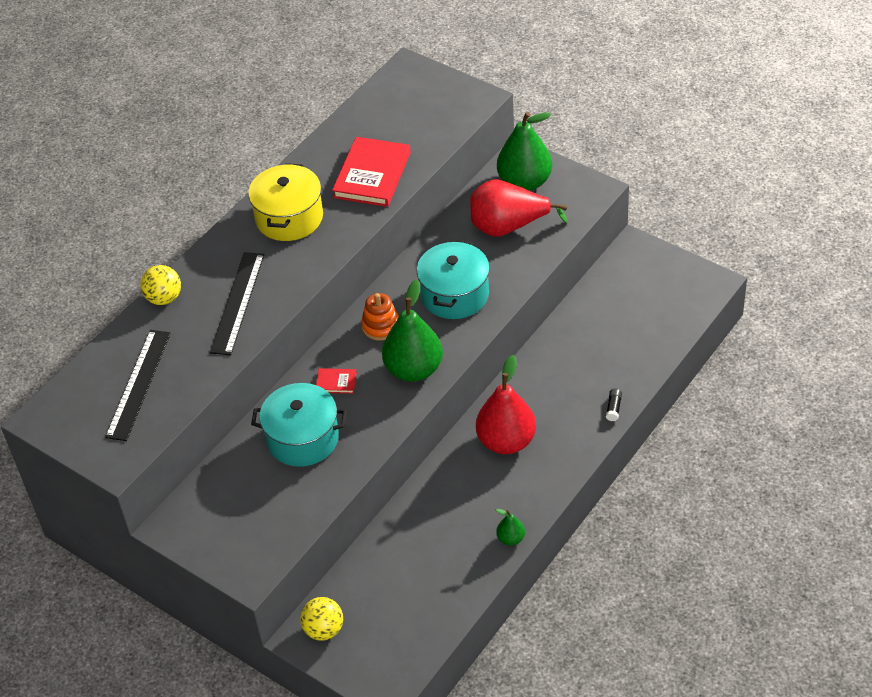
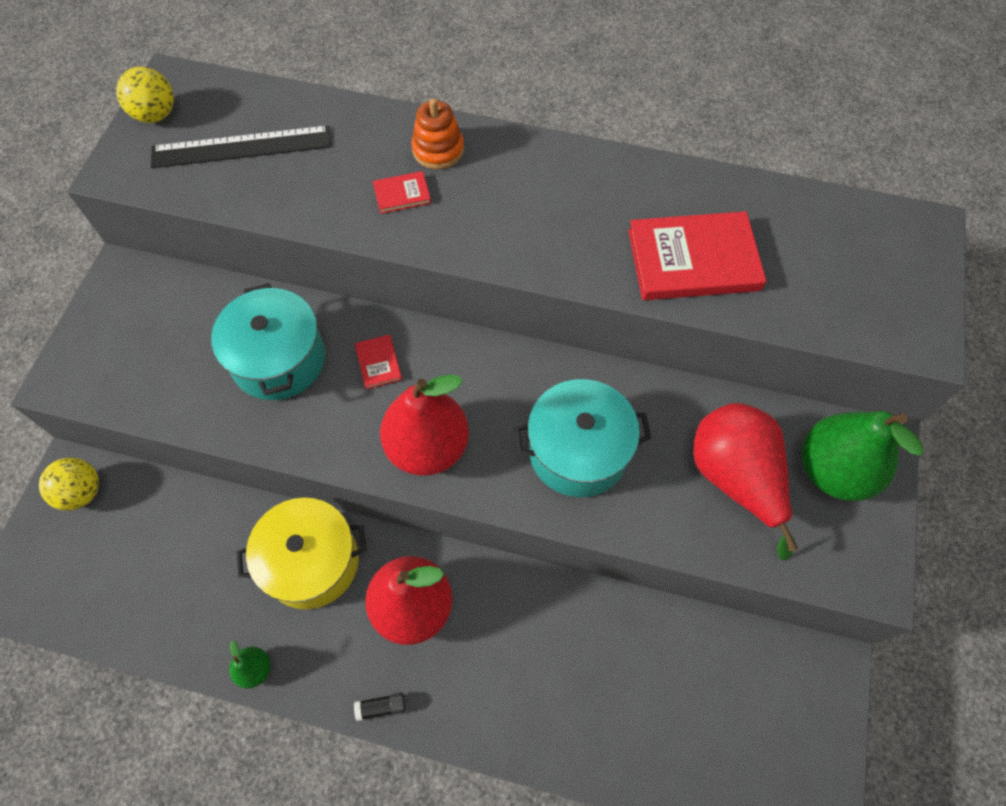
camera: 65 degrees right, 15 degrees up
(164, 298) = (385, 120): yellow ball -> yellow ball (156, 115)
(237, 303) = (402, 194): black ruler -> red book
(289, 217) = (570, 195): yellow pot -> yellow pot (311, 561)
(381, 326) = (488, 380): orange stacking toy -> orange stacking toy (438, 150)
(414, 369) = (428, 447): green pear -> red pear
(613, 408) = (516, 740): black glue stick -> black glue stick (381, 707)

